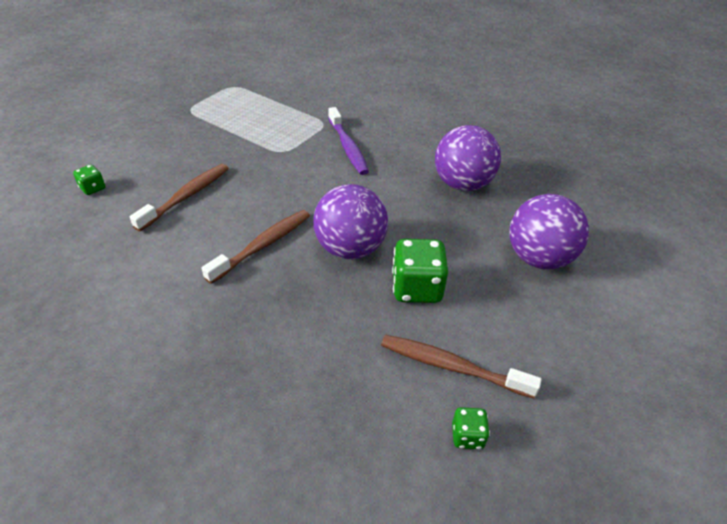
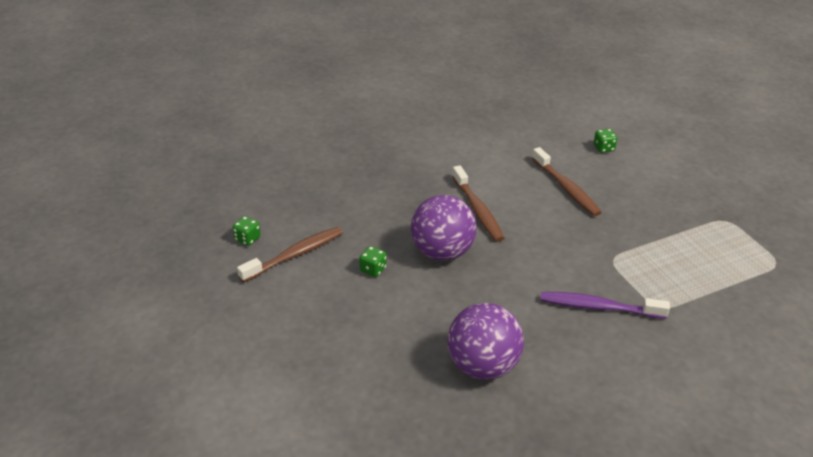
camera: 120 degrees right, 5 degrees down
(416, 288) = (373, 269): green dice -> green dice, size x0.51
(538, 258) = (345, 361): purple ball -> none

